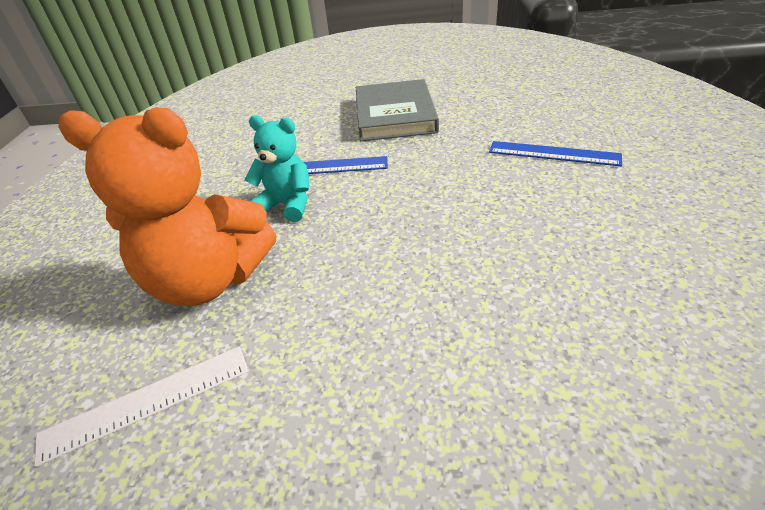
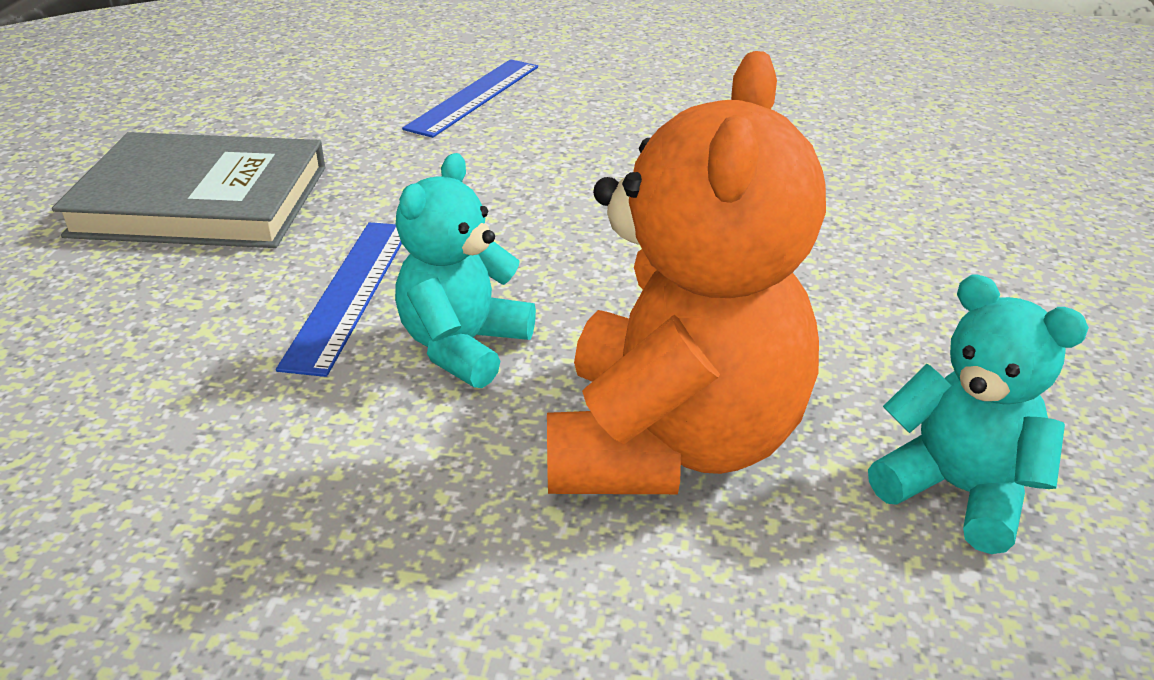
camera: 85 degrees left, 5 degrees down
(147, 401) = (958, 491): white ruler -> turquoise teddy bear

